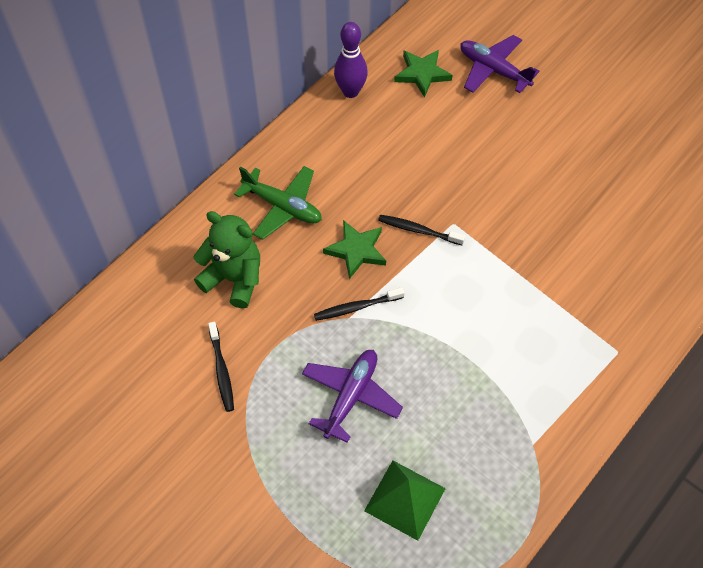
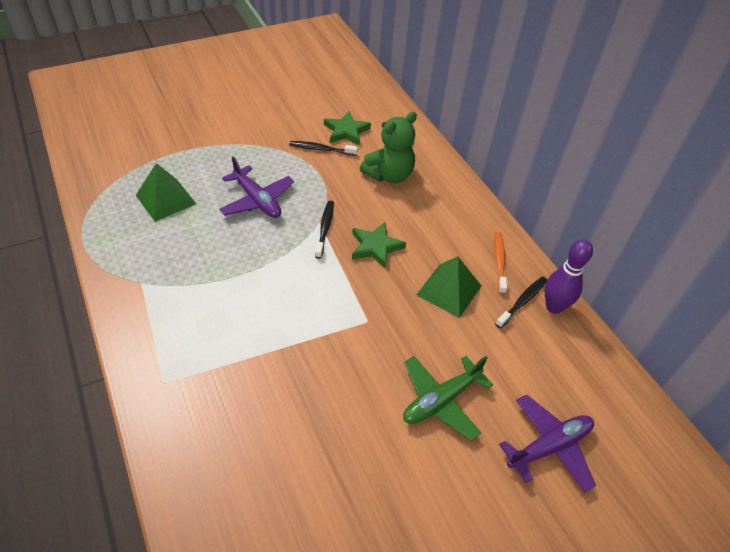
camera: 110 degrees right, 10 degrees down
(282, 206) = (441, 219): green plane -> green plane (441, 400)
(317, 143) = (499, 261): none -> orange toothbrush
(377, 172) = (449, 290): none -> green pyramid
(418, 230) = (373, 293): black toothbrush -> black toothbrush (522, 301)
(422, 74) = (561, 374): green star -> green star (346, 131)

